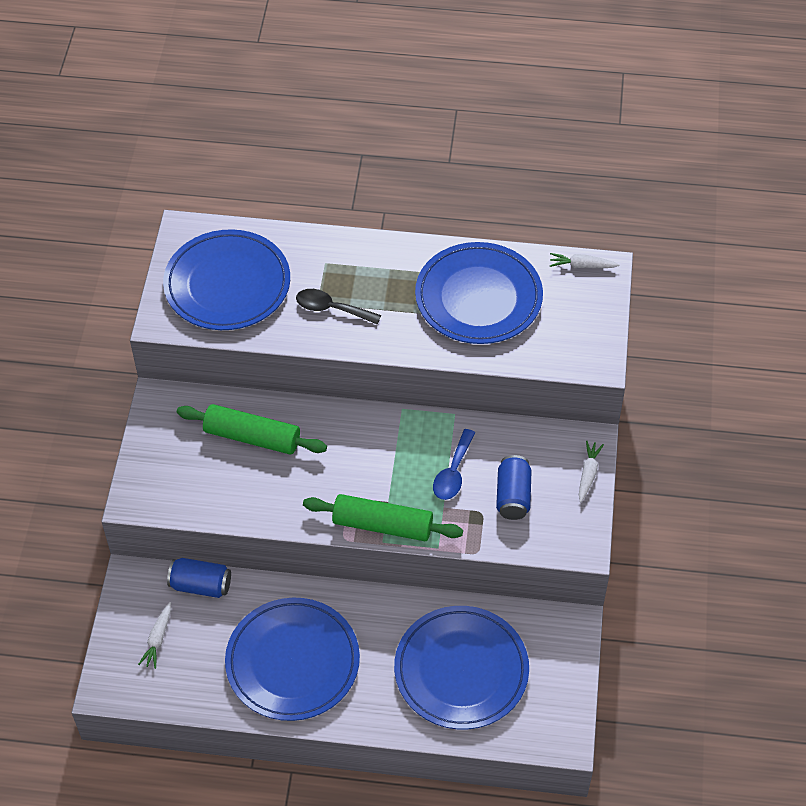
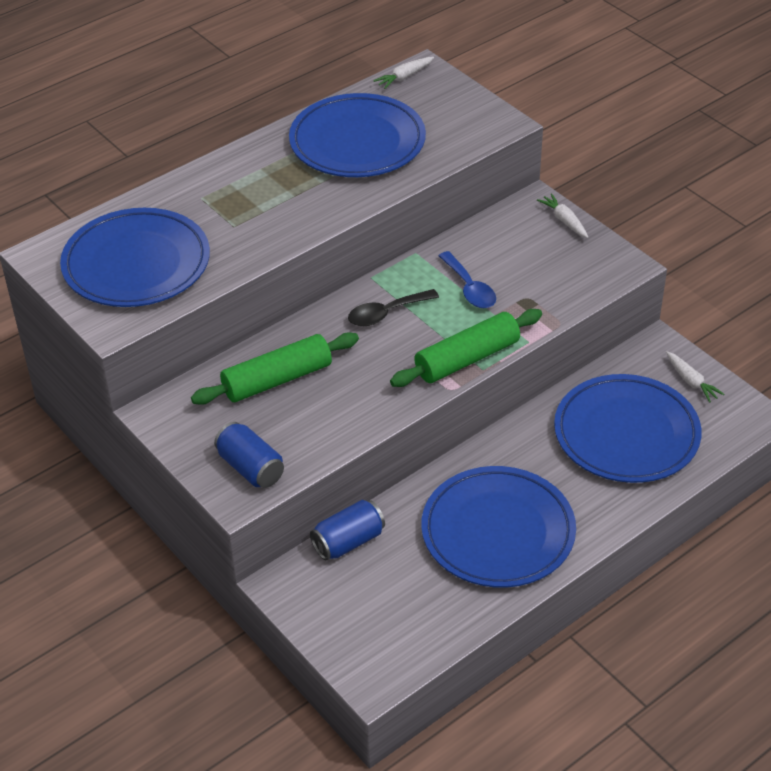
camera: 45 degrees left, 10 degrees down
(158, 638) = (366, 607): white carrot -> white carrot (691, 381)
(331, 309) = (251, 222): black spoon -> black spoon (386, 313)
(513, 496) = (533, 271): blue can -> blue can (251, 468)

